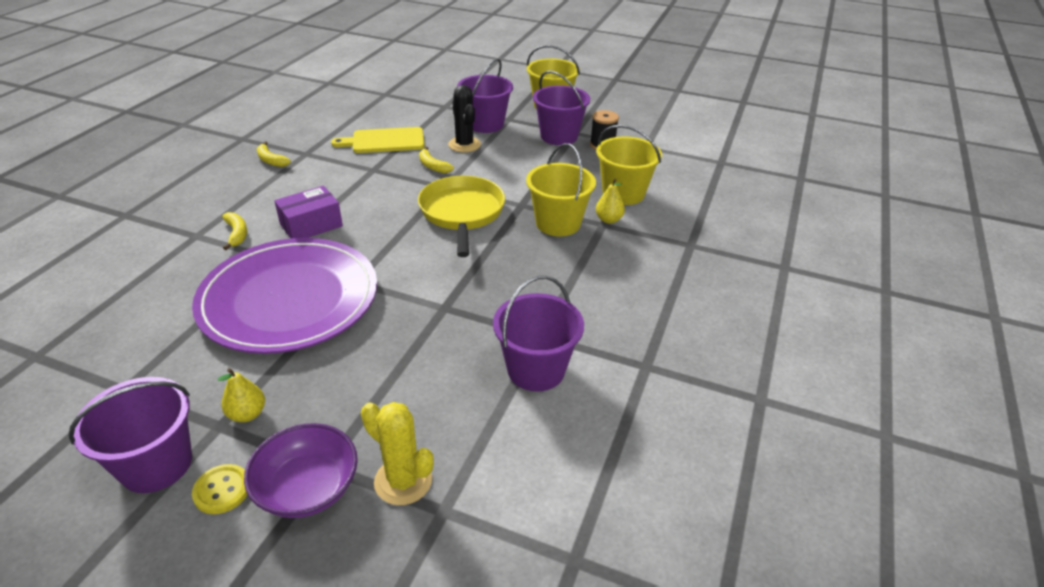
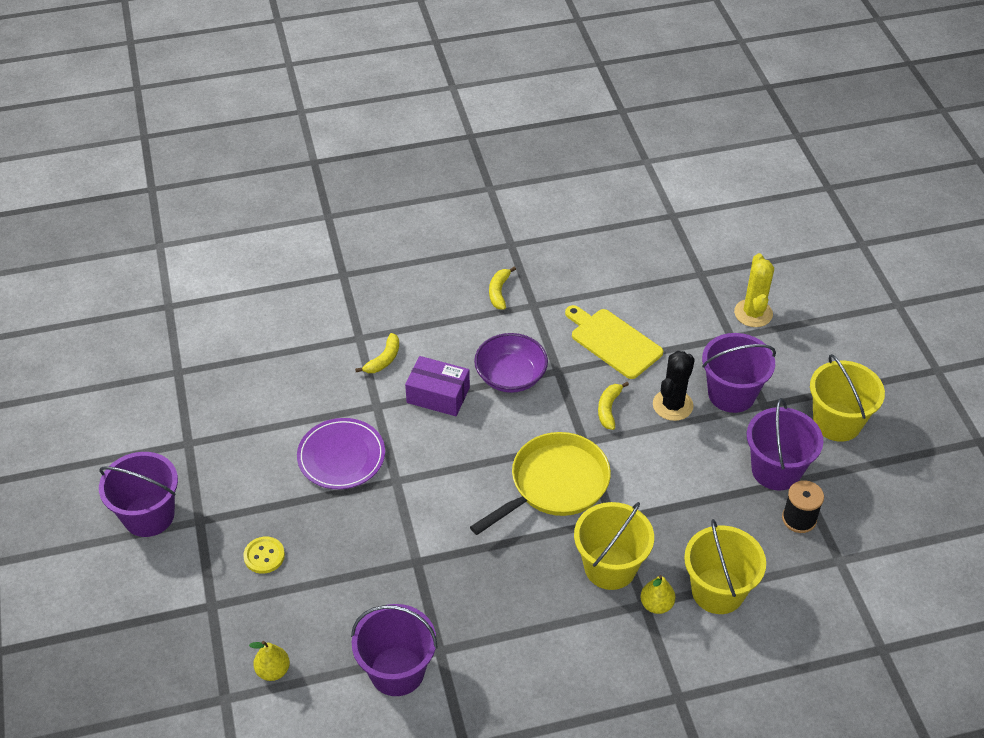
camera: 55 degrees right, 10 degrees up
(222, 490) = (155, 566): yellow button -> yellow button (264, 556)
(247, 414) = (219, 527): yellow pear -> yellow pear (273, 670)
(289, 299) = (341, 456): purple plate -> purple plate, size x0.53
(308, 488) = (188, 609): purple bowl -> purple bowl (510, 376)
(403, 481) = (231, 658): yellow cactus -> yellow cactus (753, 313)

